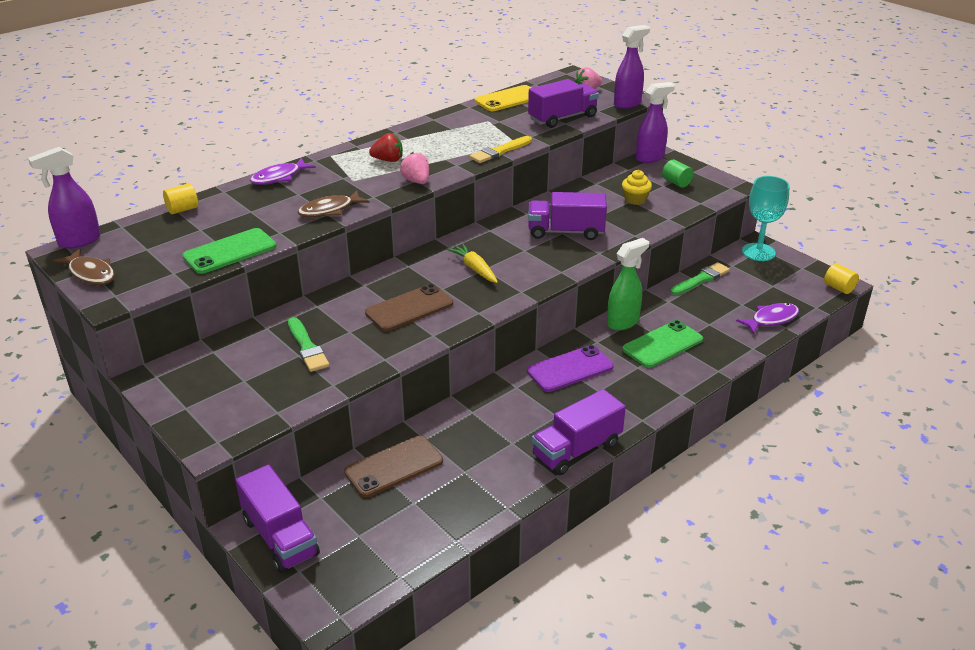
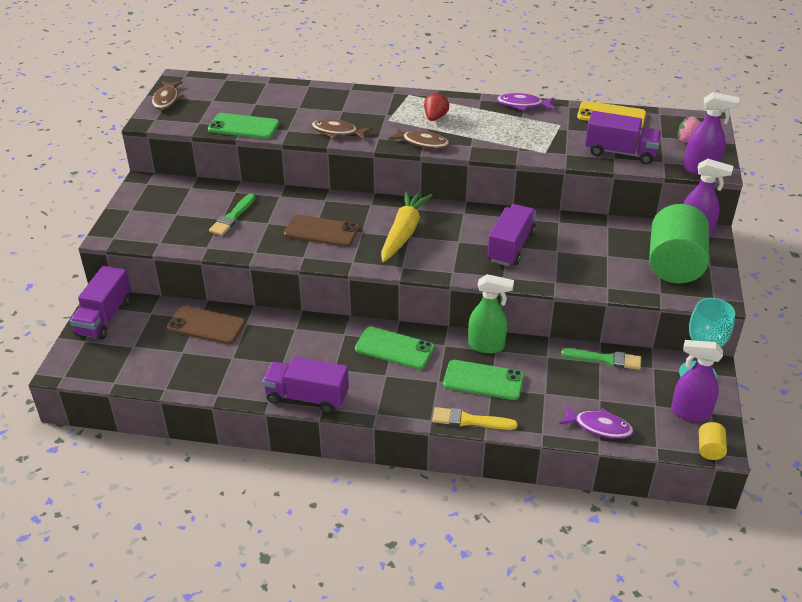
camera: 50 degrees right, 5 degrees up
(79, 241) = (194, 77): purple spray bottle -> purple spray bottle (690, 412)
(182, 209) = (269, 86): yellow cylinder -> none
(279, 177) = (352, 93): purple fish -> purple fish (522, 105)
(388, 160) = (435, 117): red strawberry -> red strawberry turned 120 degrees counterclockwise
(416, 181) = (422, 143): pink strawberry -> brown fish
(474, 269) = (404, 232): yellow carrot -> yellow carrot, size x1.69
(499, 151) = (519, 152): yellow brush -> yellow brush (470, 420)
(565, 232) = (511, 247): purple truck -> purple truck turned 60 degrees clockwise
(570, 369) = (394, 348): purple phone -> green phone
(635, 199) = (611, 257): yellow cupcake -> none
(676, 183) = (674, 265): green cylinder -> green cylinder, size x2.42

